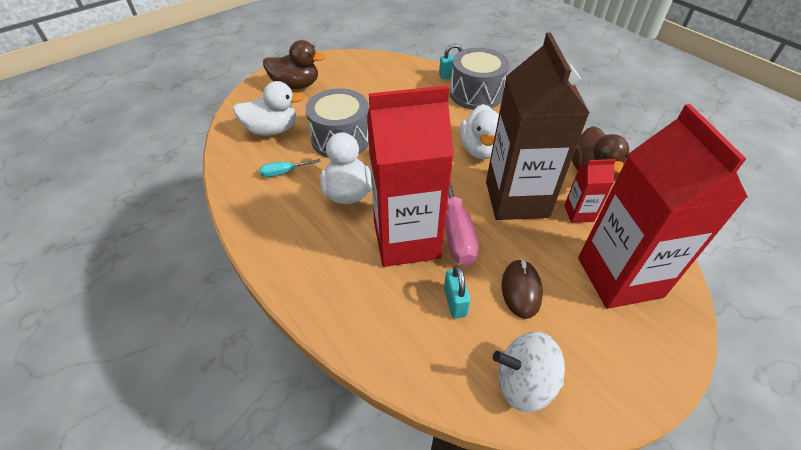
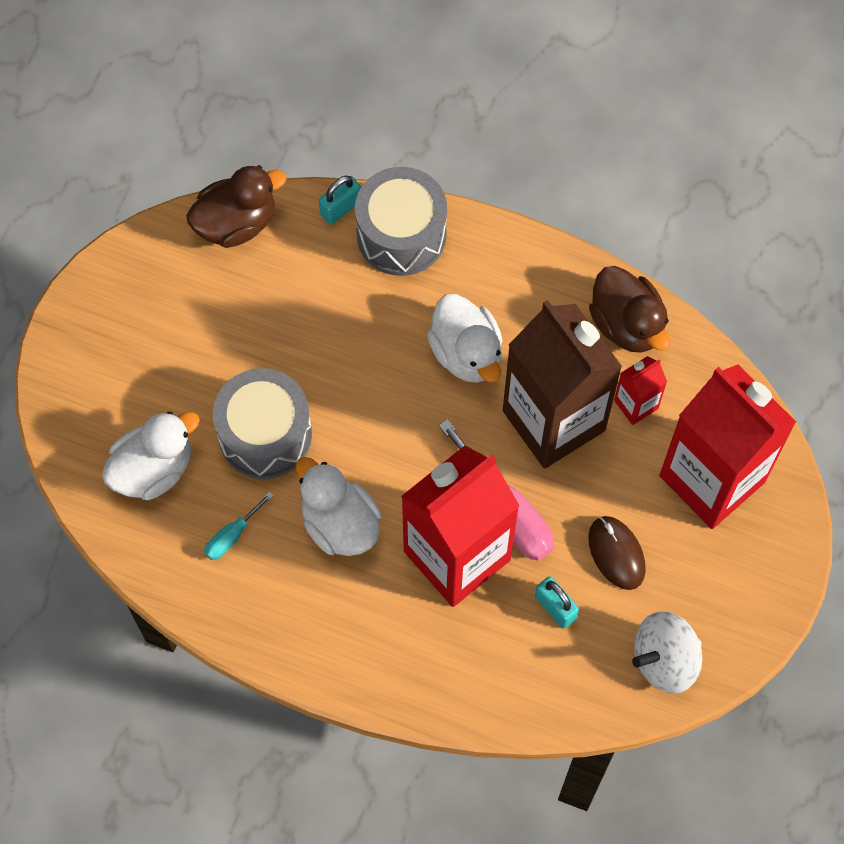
camera: 30 degrees left, 20 degrees up
(296, 85) = (114, 357): brown duck -> brown duck (236, 223)

